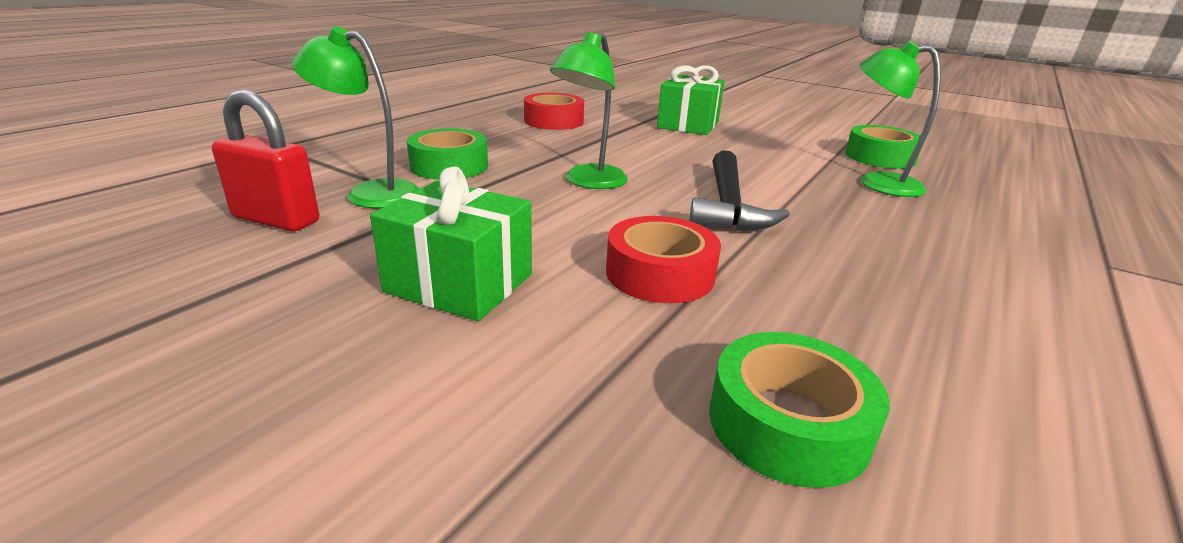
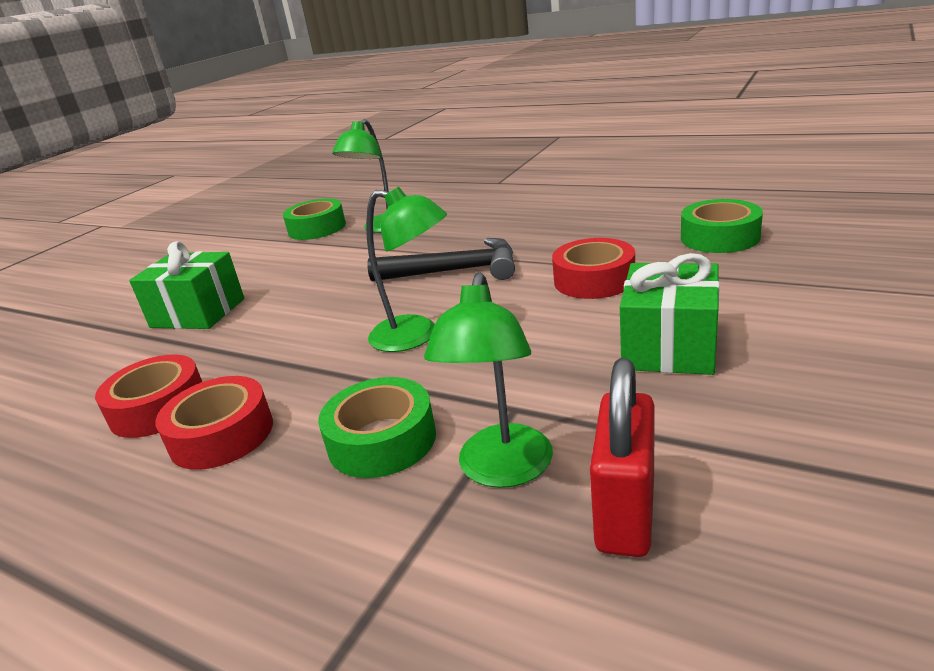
camera: 90 degrees left, 0 degrees up
(505, 133) = (221, 435): none -> red tape

